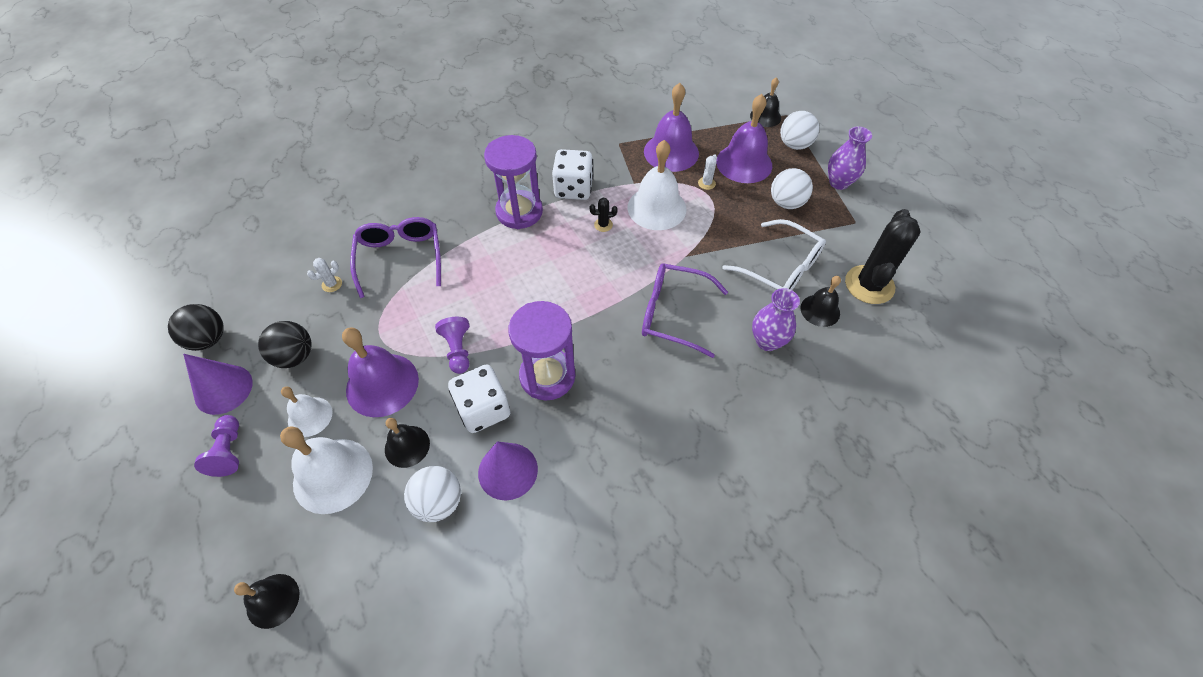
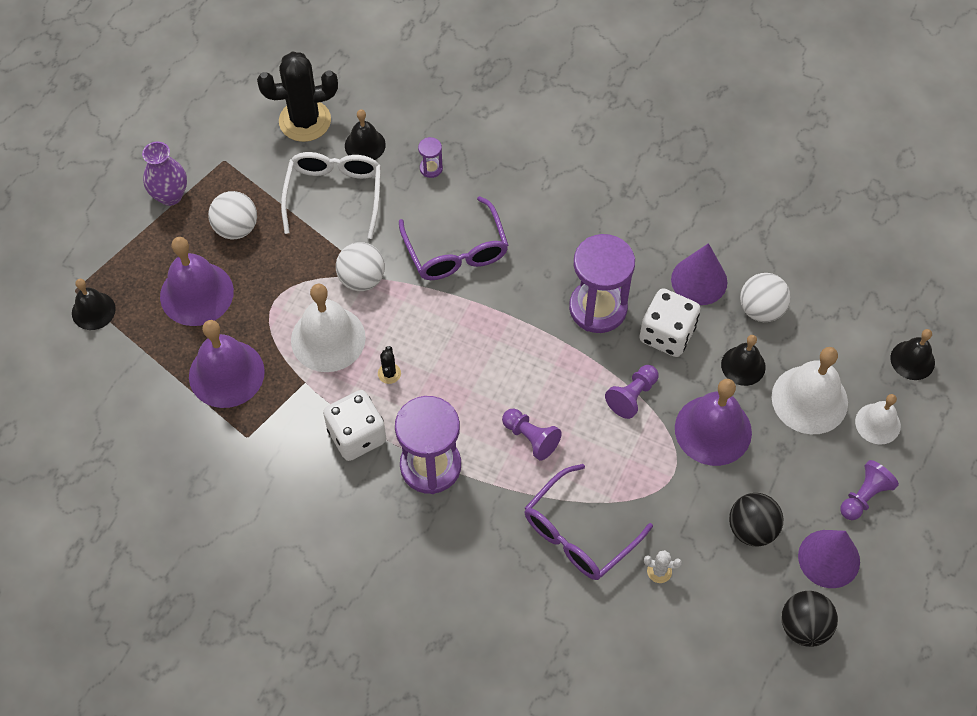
camera: 125 degrees left, 5 degrees up
(310, 416) = (786, 461): white bell -> white bell (877, 423)
(487, 272) = (530, 438): none -> purple pawn
(603, 225) = (389, 373): black cactus -> black cactus turned 45 degrees clockwise
(706, 183) = (256, 312): white cactus -> none
(767, 341) = (431, 168): purple vase -> purple hourglass
(794, 145) = (130, 260): white ball -> white ball (362, 279)

